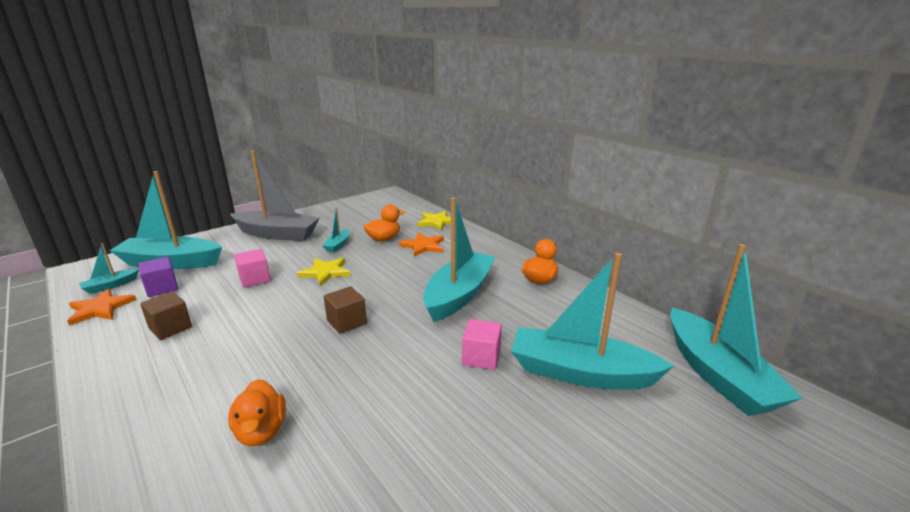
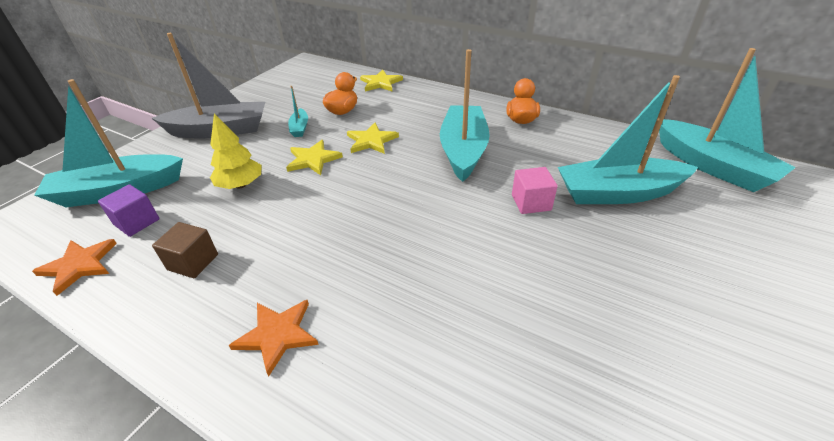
camera: 20 degrees left, 15 degrees up
(110, 286) = (65, 236): turquoise boat -> none
(254, 279) = (241, 185): pink cube -> yellow tree
(261, 431) = (395, 331): orange duck -> none
(346, 322) = (381, 204): brown cube -> none
(386, 268) = (371, 141): none -> yellow star
(423, 246) = (388, 110): orange star -> orange star (277, 335)

